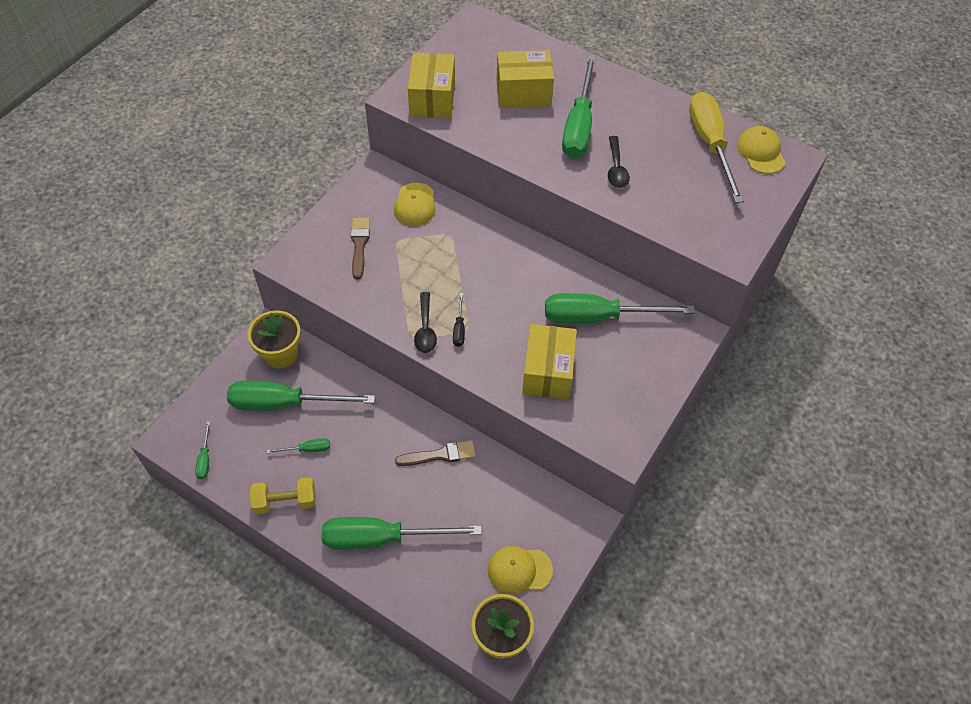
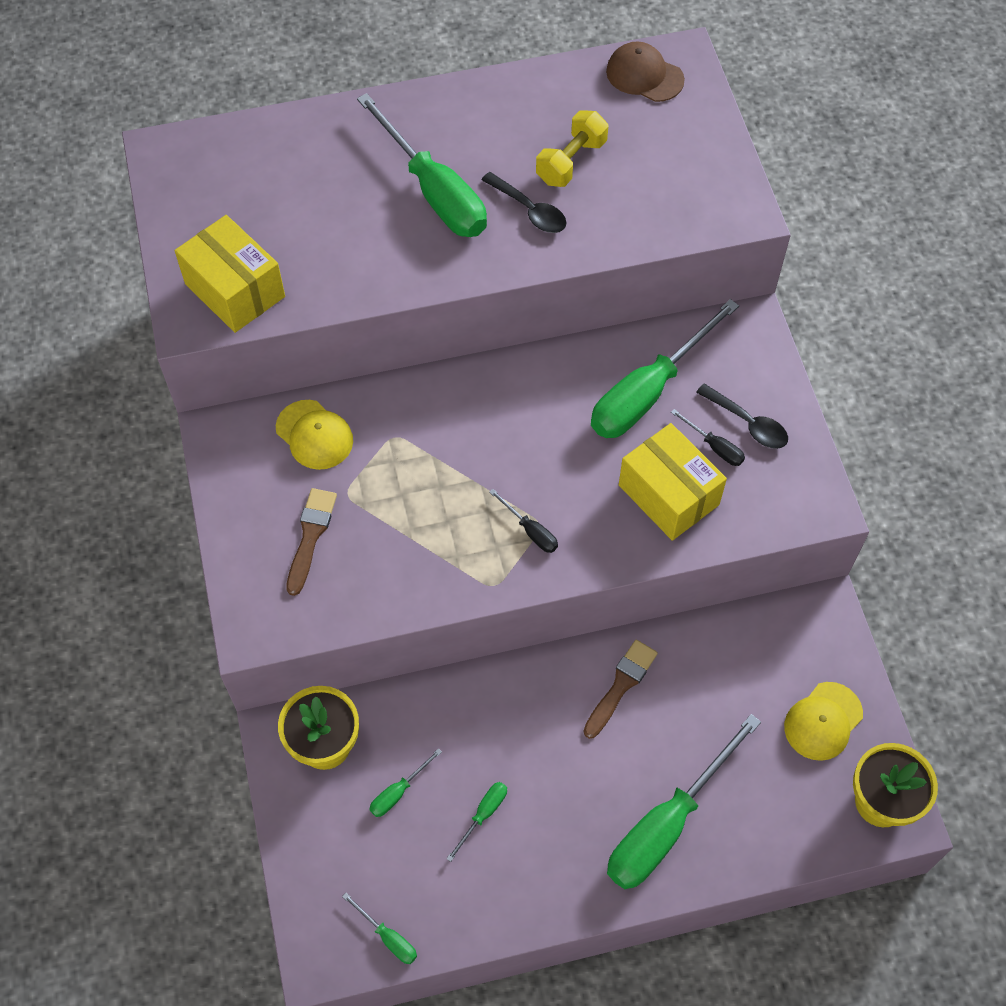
camera: 45 degrees left, 5 degrees up
(285, 403) = (398, 792): green screwdriver -> green screwdriver, size x0.42
(285, 501) = (529, 890): yellow dumbbell -> yellow dumbbell (571, 161)
(359, 245) = (310, 536): brown brush -> brown brush turned 60 degrees clockwise
(425, 329) = (497, 564): black spoon -> black spoon (747, 423)
(523, 93) = (328, 200): yellow box -> none
(600, 371) = (714, 447): none -> black screwdriver
(710, 145) = (588, 106): yellow screwdriver -> none
(761, 152) = (644, 75): yellow cap -> brown cap

